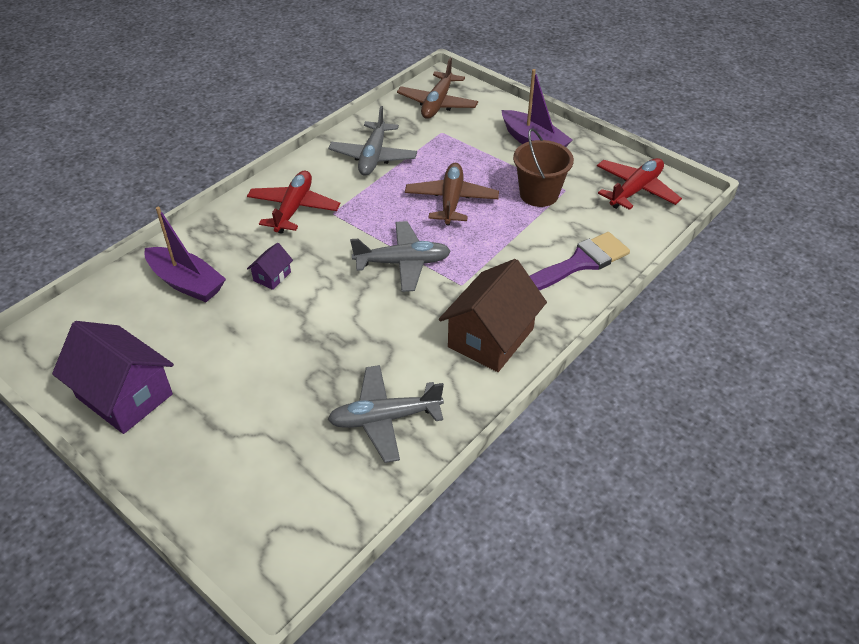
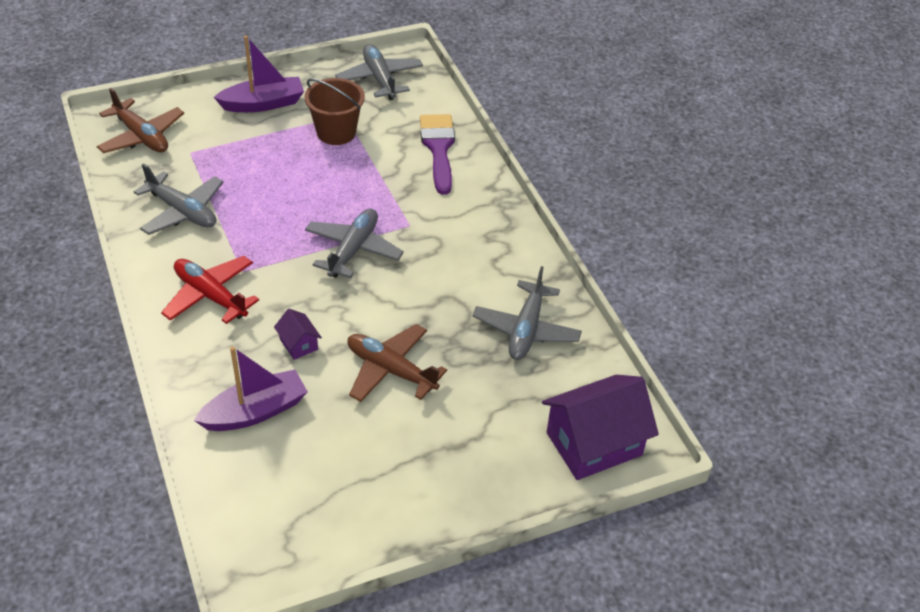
camera: 65 degrees left, 0 degrees up
(124, 396) = (380, 501): purple house -> purple house (594, 444)
(451, 200) = (296, 187): brown plane -> brown plane (391, 370)
(491, 338) = (483, 233): brown house -> none
(635, 190) = (380, 79): red plane -> grey plane

